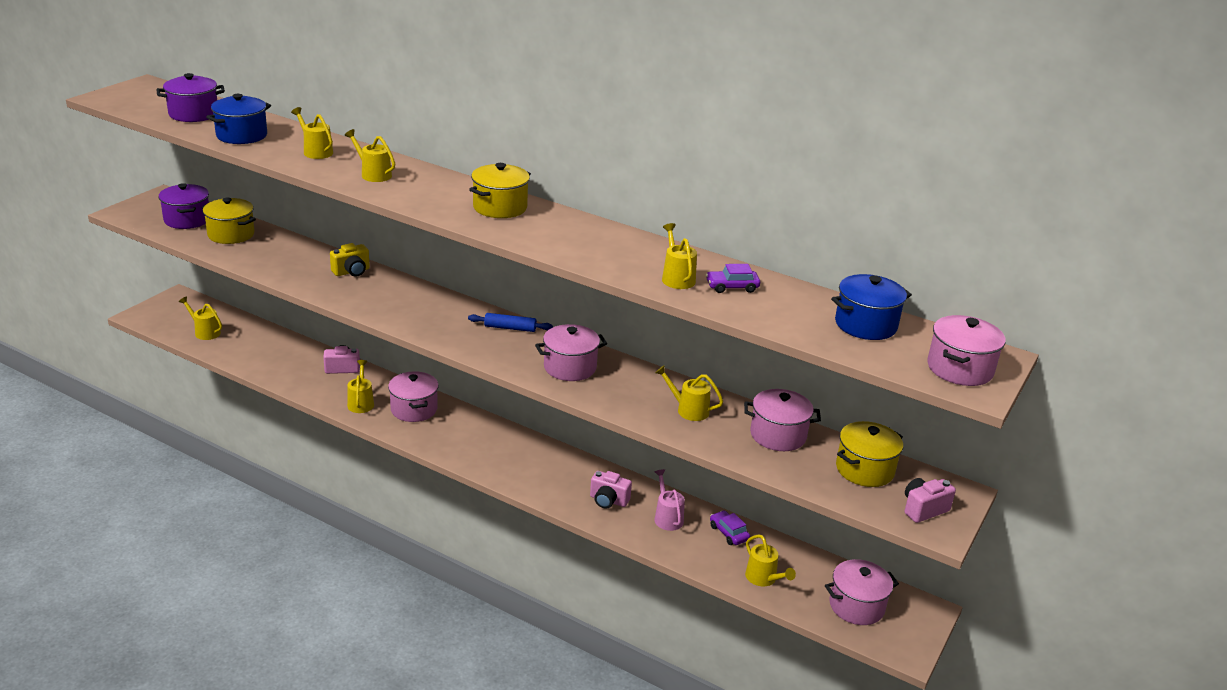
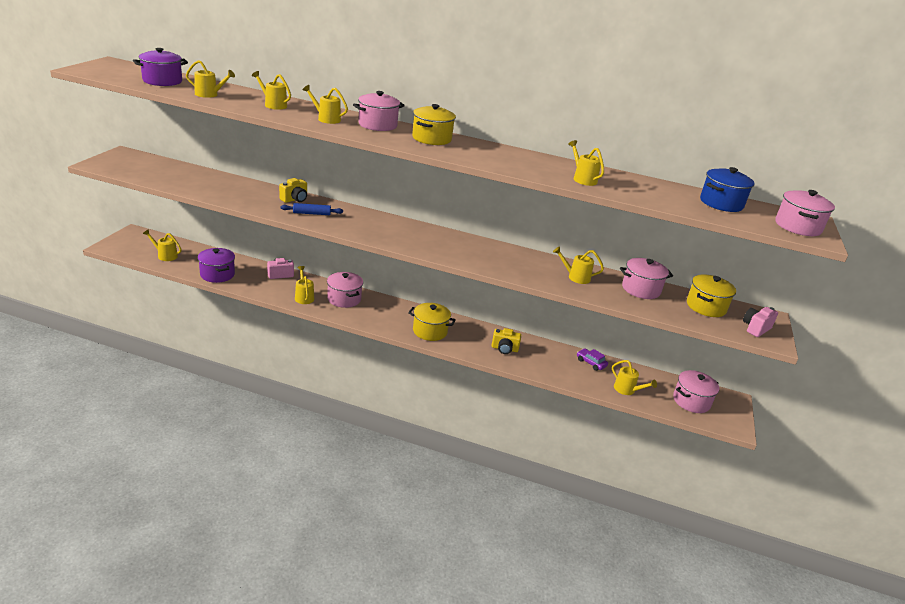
camera: 15 degrees left, 0 degrees up
(187, 220) = (151, 168): purple pot -> purple pot (217, 274)
(231, 234) = (190, 177): yellow pot -> yellow pot (430, 331)
(242, 135) = (209, 95): blue pot -> yellow watering can
(510, 328) = (427, 231): blue rolling pin -> blue rolling pin (312, 213)
(570, 367) = (482, 255): pink pot -> pink pot (377, 125)
(608, 500) = (504, 349): pink camera -> yellow camera
(667, 517) = (547, 356): pink watering can -> none
(732, 287) = (622, 183): purple car -> none

